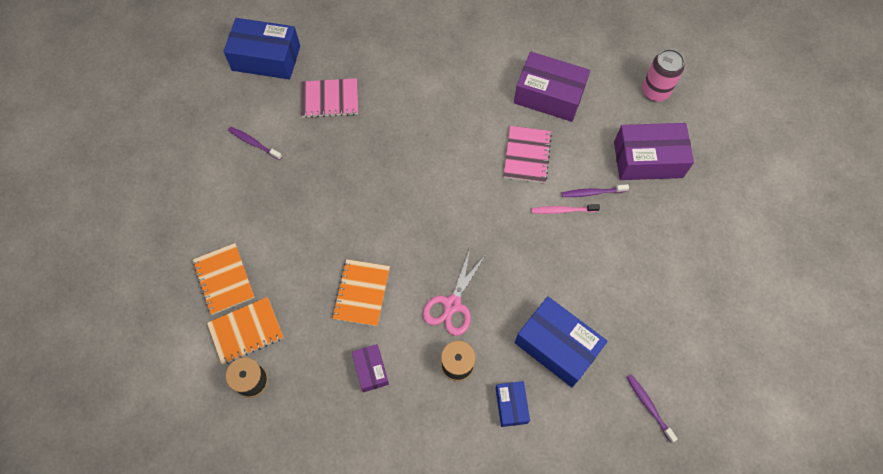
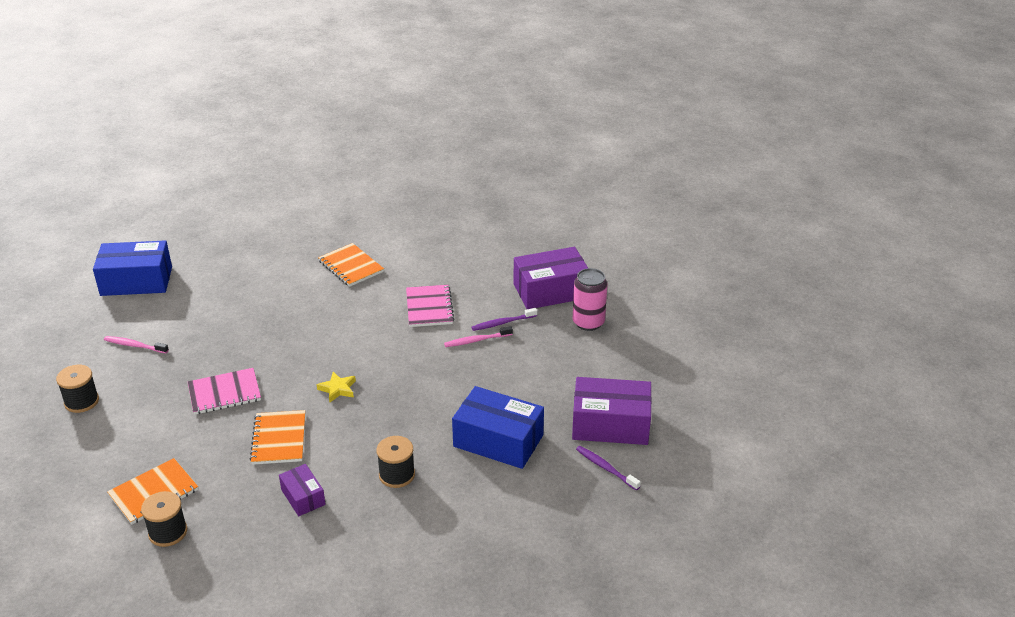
camera: 15 degrees left, 30 degrees down
(200, 203) = (81, 401): none -> black spool
(224, 279) = (120, 456): orange notebook -> orange notebook (351, 266)
(254, 143) = (134, 345): purple toothbrush -> pink toothbrush
(330, 99) = (212, 300): pink notebook -> pink notebook (224, 393)
(423, 243) = (338, 389): none -> yellow star
(452, 305) = (380, 430): pink scissors -> none
(511, 405) = (463, 495): blue box -> none
(549, 95) = (440, 262): purple box -> purple box (610, 424)
(655, 91) = (543, 244): pink can -> pink can (588, 322)

